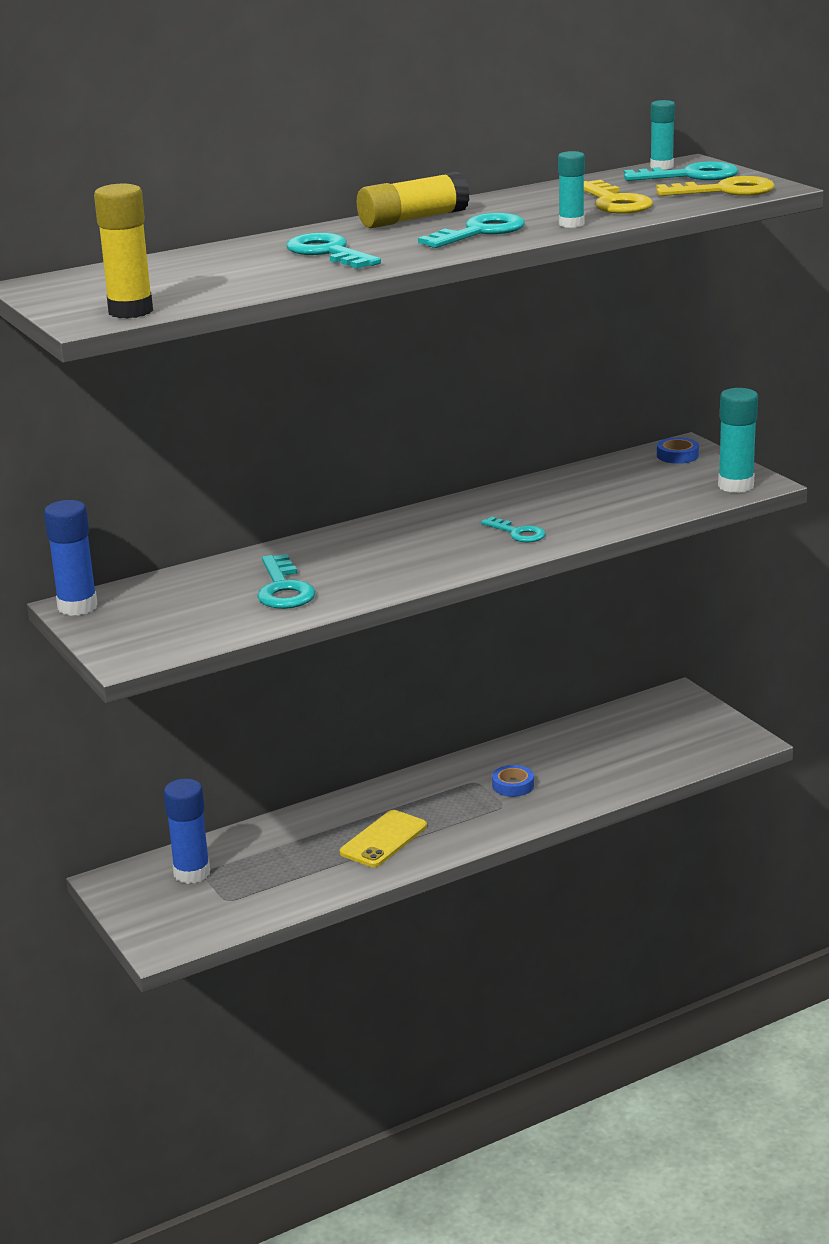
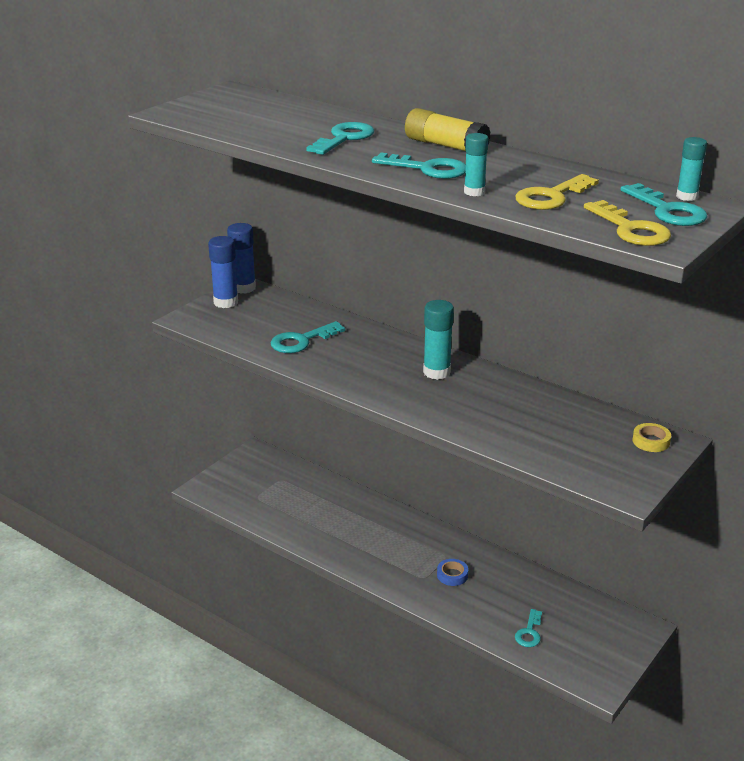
camera: 65 degrees right, 5 degrees up
(130, 311) = (188, 117): yellow glue stick -> none
(192, 873) = (277, 476): blue glue stick -> blue glue stick (226, 302)
(384, 839) = (352, 537): yellow phone -> none
(518, 533) = (444, 402): turquoise key -> turquoise key (529, 632)
(677, 455) = (651, 441): blue tape -> yellow tape
(735, 486) = (612, 481): turquoise glue stick -> turquoise glue stick (436, 372)

